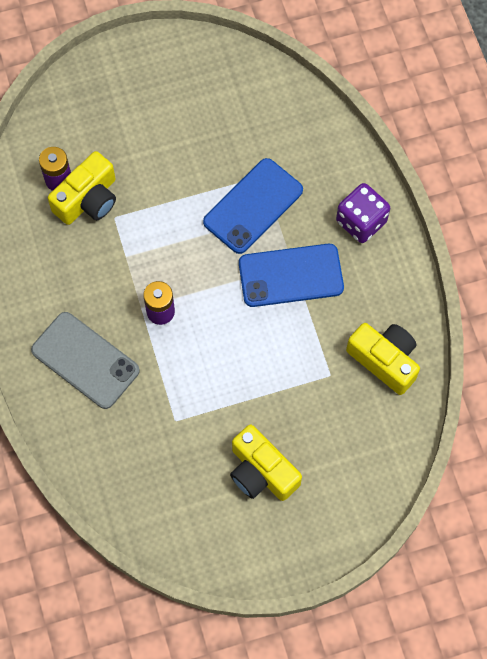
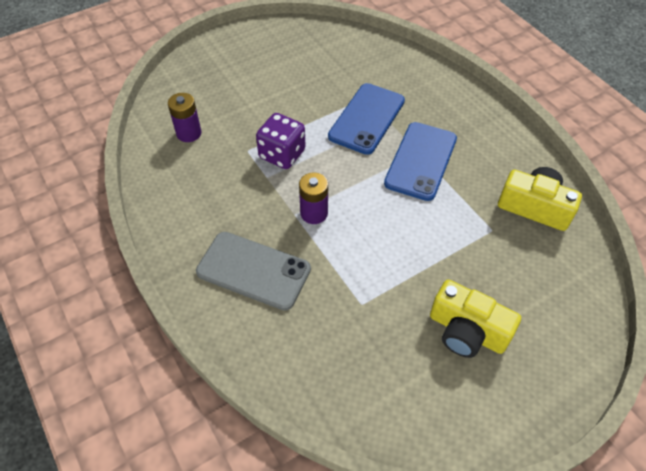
camera: 15 degrees left, 15 degrees down
(88, 199) = (219, 142): yellow camera -> none
(291, 276) = (421, 161): blue phone -> blue phone turned 45 degrees counterclockwise
(361, 222) = (462, 111): purple dice -> purple dice (282, 154)

